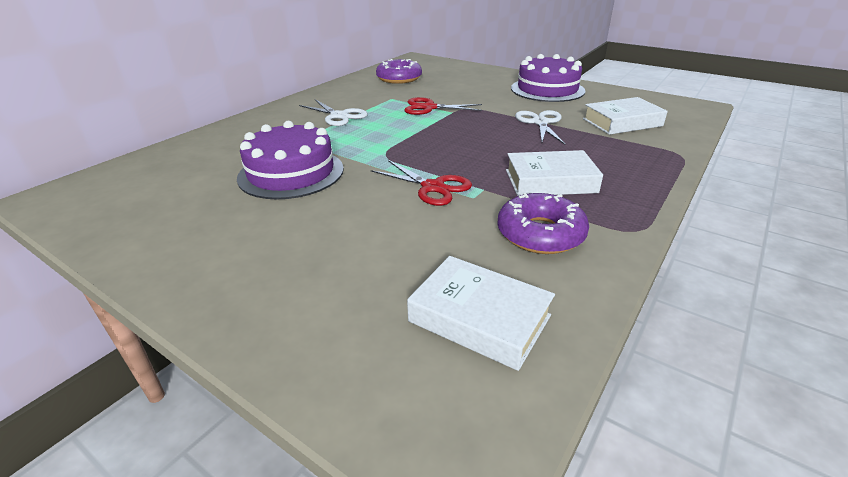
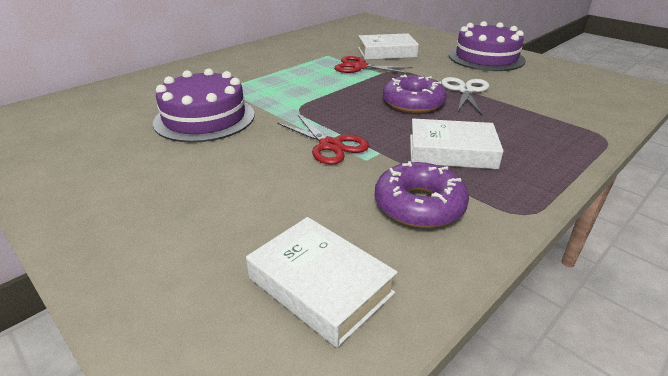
camera: 10 degrees right, 0 degrees up
(339, 116) = (271, 68): white scissors -> none
(399, 78) = (343, 37): purple donut -> purple donut (413, 103)
(622, 122) = (553, 97): white book -> white book (387, 52)

